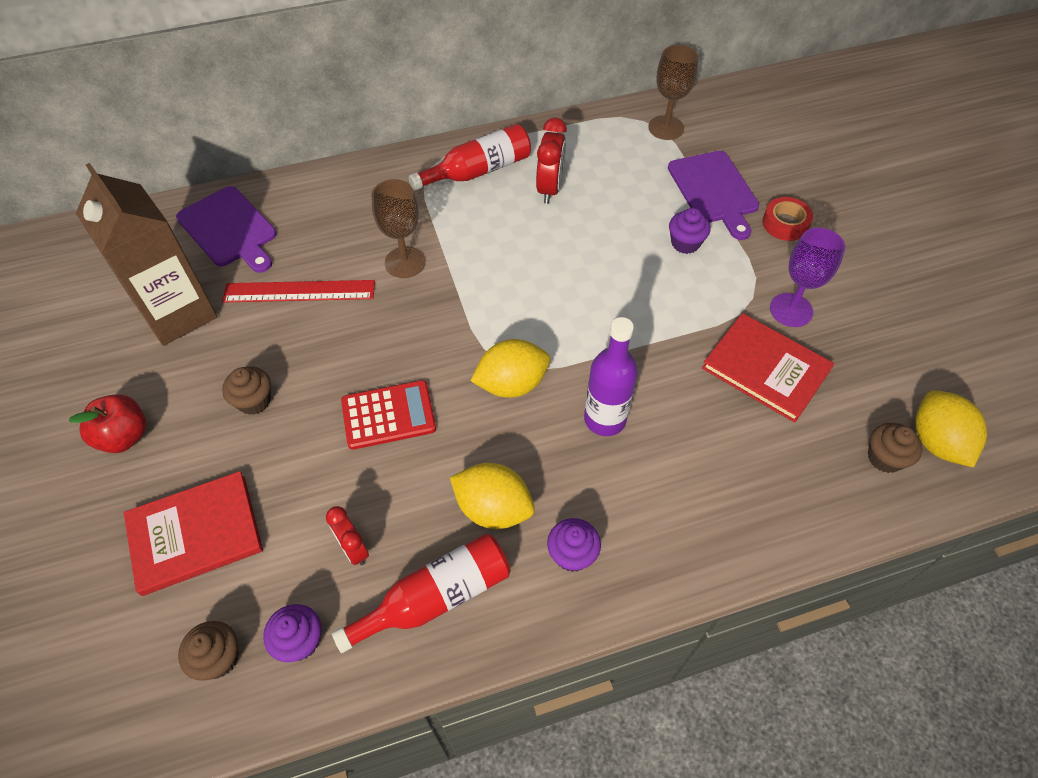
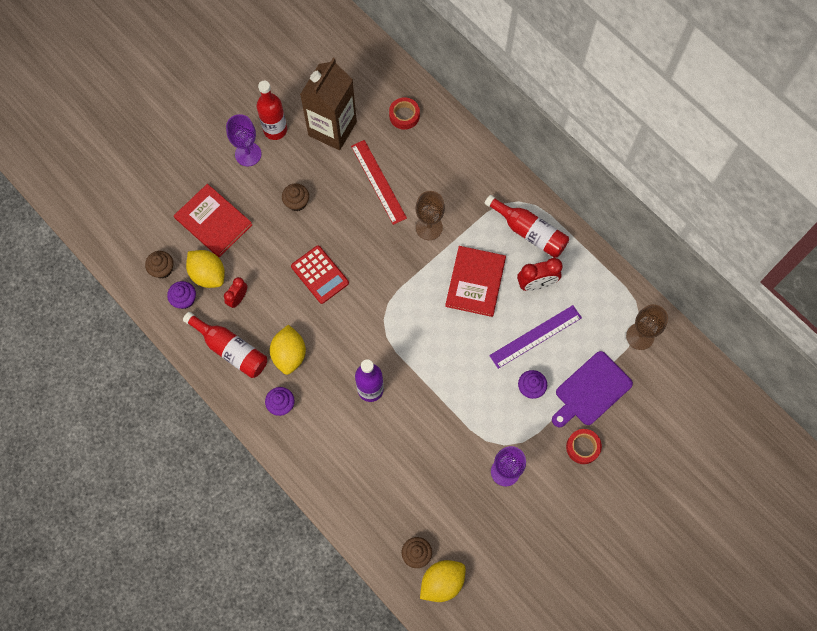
camera: 65 degrees right, 15 degrees up
(118, 384) = (275, 130): none -> red bottle
(124, 436) = (248, 154): red apple -> purple goblet
(229, 229) = (404, 115): purple cutting board -> red tape
(511, 384) = (370, 329): yellow lemon -> yellow lemon (208, 274)
(618, 214) = (535, 336): none -> purple ruler
(766, 369) = (449, 469): red book -> red book (475, 282)

